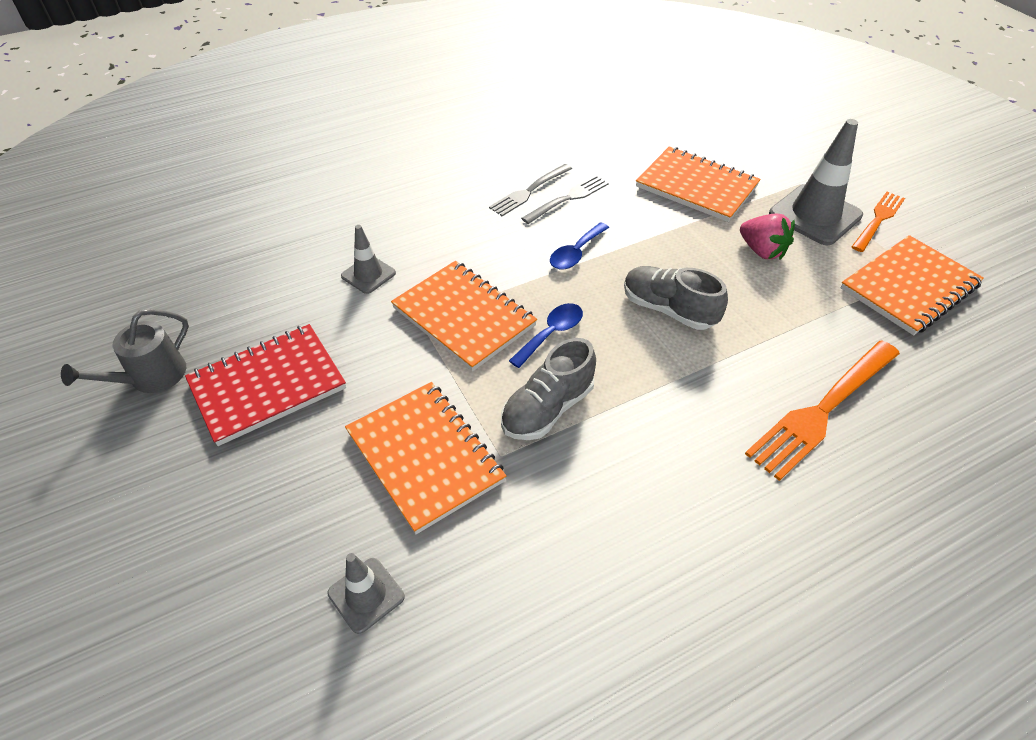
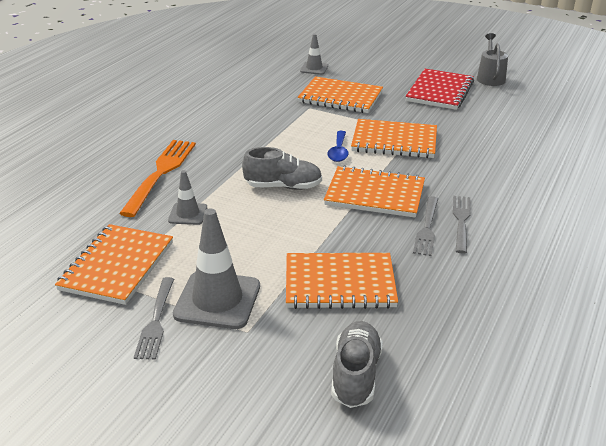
camera: 145 degrees right, 15 degrees down
(368, 274) = (474, 138): grey traffic cone -> grey traffic cone (188, 214)
(547, 409) = (306, 126): grey shoe -> grey shoe (356, 375)
(576, 253) = (375, 194): blue spoon -> orange notebook
(762, 251) = (246, 248): pink strawberry -> none
(878, 220) = (156, 321): orange fork -> grey fork

